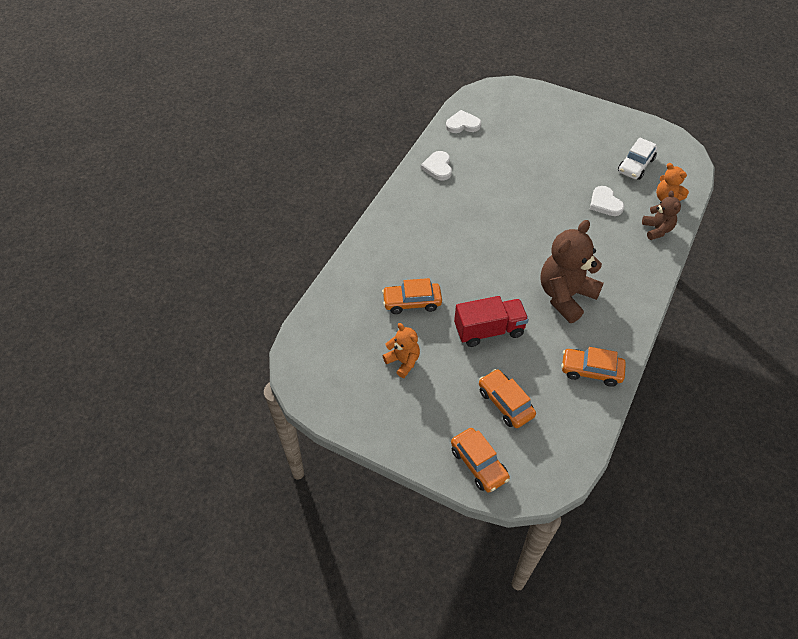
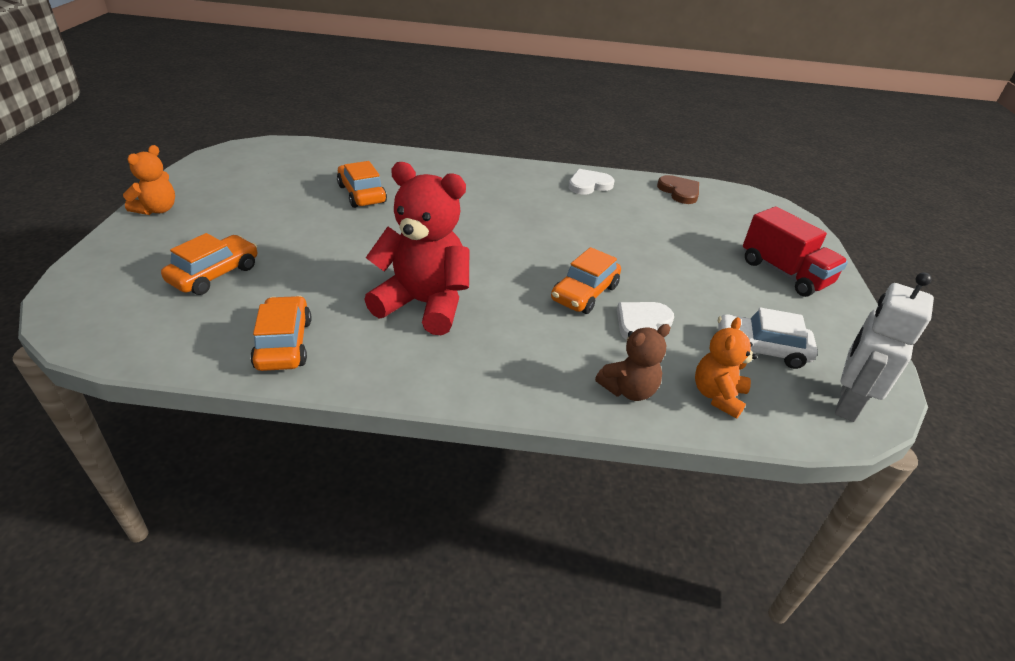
camera: 65 degrees right, 15 degrees down
(403, 361) = (270, 199): orange teddy bear -> orange teddy bear (157, 210)
(462, 124) = (679, 192): white heart -> brown heart
(478, 464) = (114, 265): orange car -> orange car (584, 293)
(489, 330) = (336, 248): red truck -> red truck (784, 273)
(565, 296) = (424, 304): brown teddy bear -> red teddy bear
(679, 154) = (847, 402): none -> white robot

